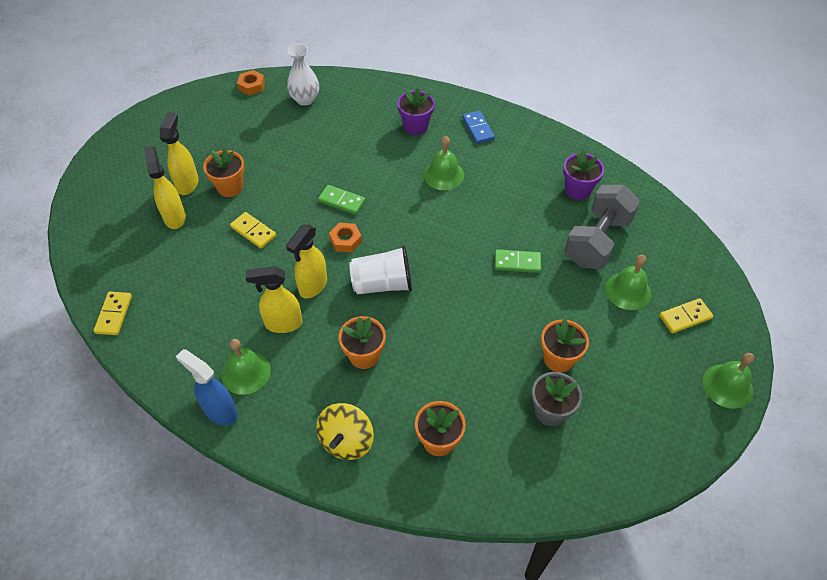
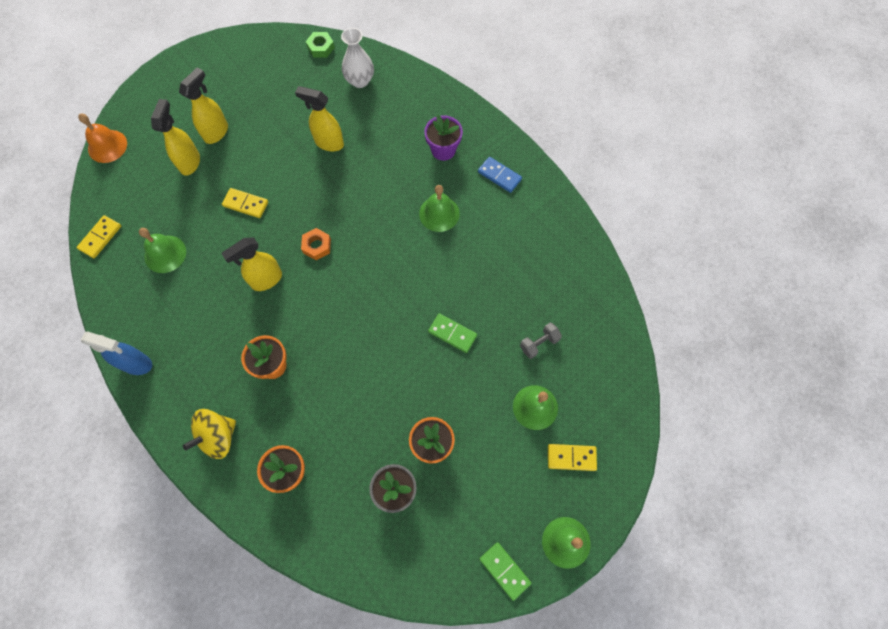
camera: 25 degrees right, 15 degrees up
(76, 233) = (107, 146): none -> orange bell
(220, 411) = (137, 364): blue spray bottle -> blue spray bottle turned 135 degrees clockwise
(230, 187) = (249, 150): orange flower pot -> none
(246, 372) = (173, 338): green bell -> green bell (165, 254)
(251, 86) = (321, 48): orange nut -> green nut
(253, 231) = (245, 204): yellow domino -> yellow domino turned 45 degrees counterclockwise
(283, 324) = (224, 305): yellow spray bottle -> yellow spray bottle (328, 143)
(341, 201) = (334, 204): green domino -> green domino (504, 570)
(382, 284) = (324, 303): white cup -> none
(478, 128) = (499, 175): blue domino -> blue domino turned 60 degrees counterclockwise
(577, 190) = (553, 282): purple flower pot -> none
(597, 241) = (539, 343): grey dumbbell -> grey dumbbell, size x0.45

